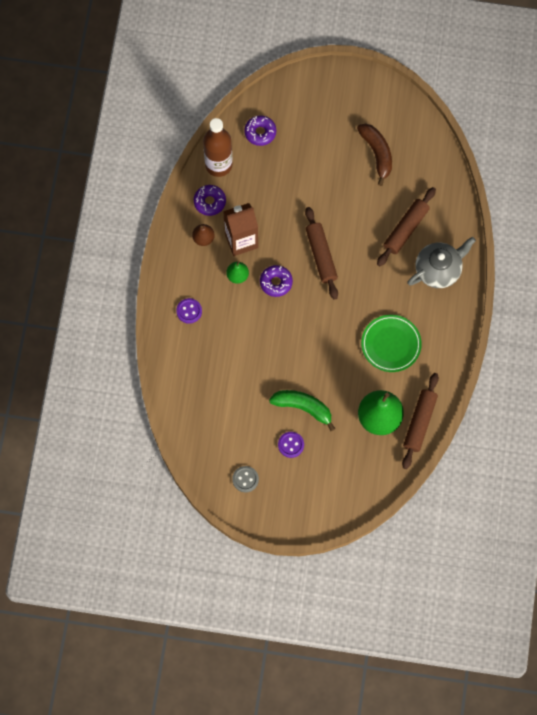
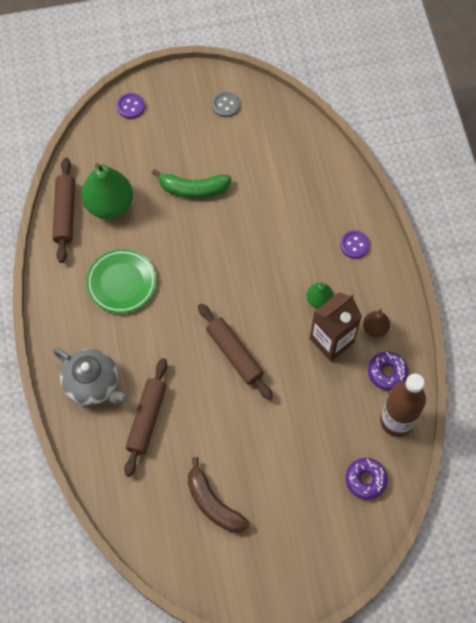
camera: 160 degrees right, 5 degrees down
(276, 282) = (273, 307): purple donut -> none
(291, 445) = (192, 150): purple button -> purple button (130, 106)
(438, 270) = (93, 384): grey teapot -> grey teapot turned 90 degrees counterclockwise

